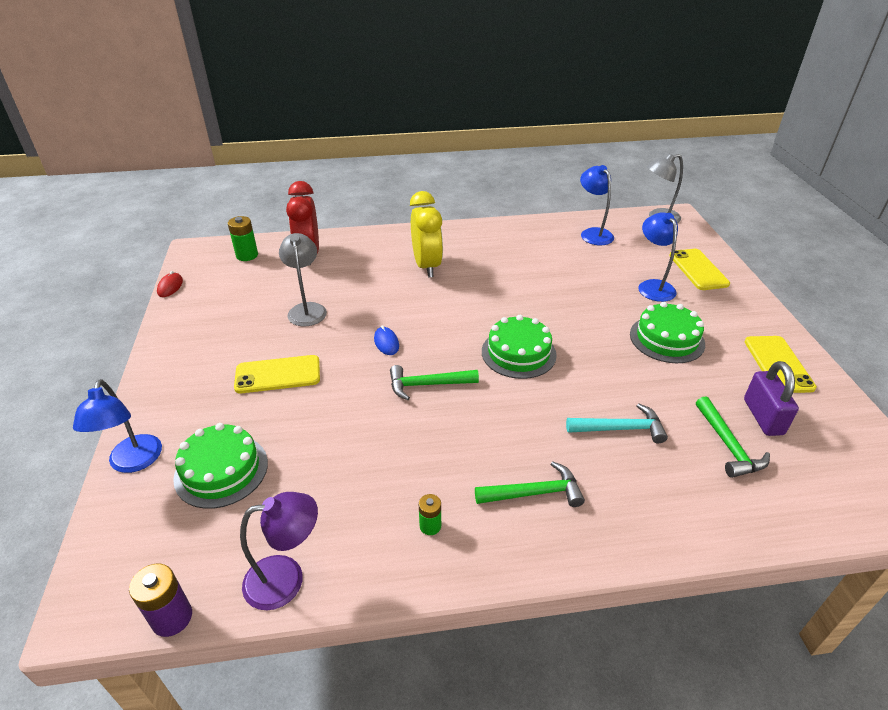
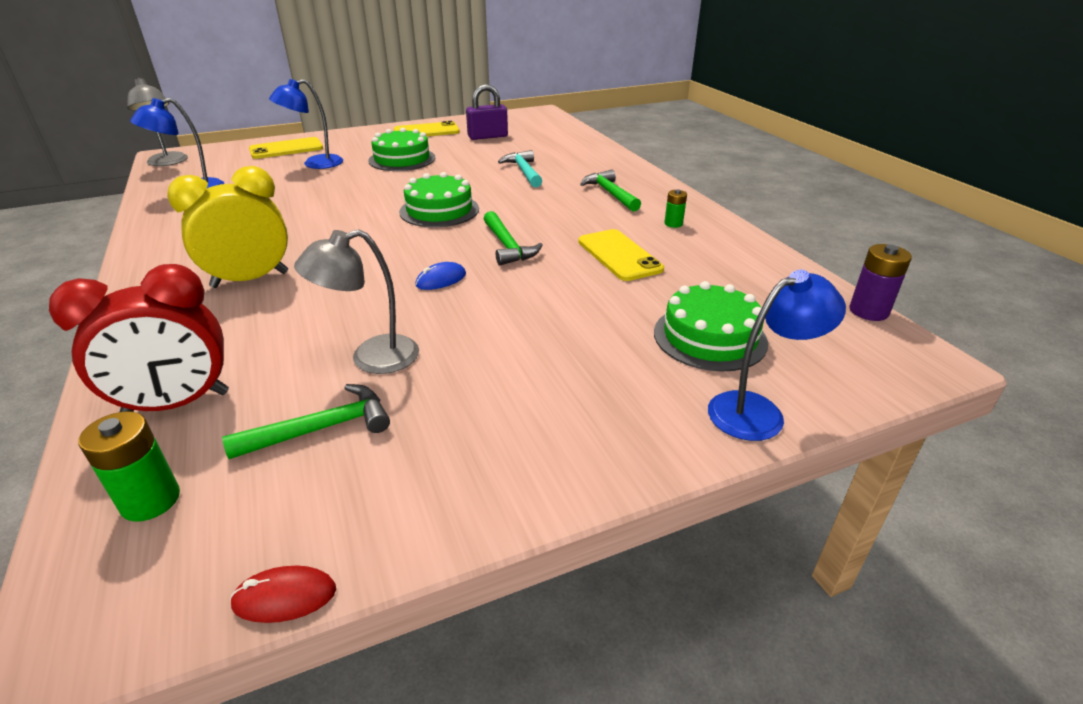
camera: 105 degrees left, 5 degrees down
(278, 374) = (534, 343): yellow phone -> yellow phone (619, 255)
(286, 579) = (777, 269): purple lamp -> none
(728, 445) = (521, 145): green hammer -> green hammer (321, 428)

